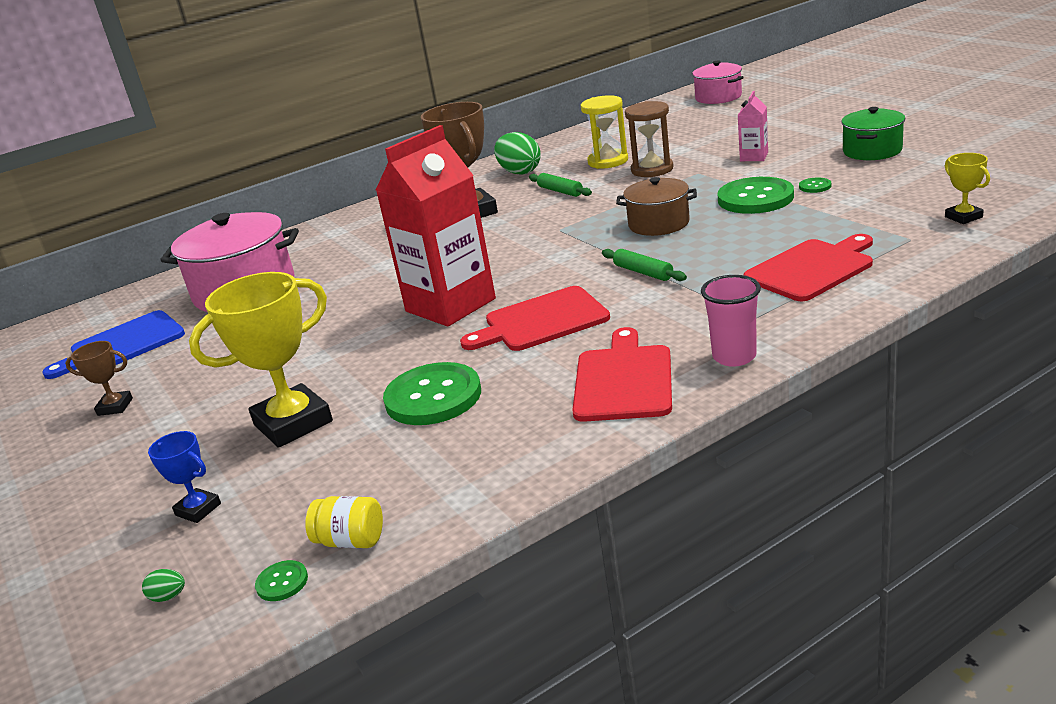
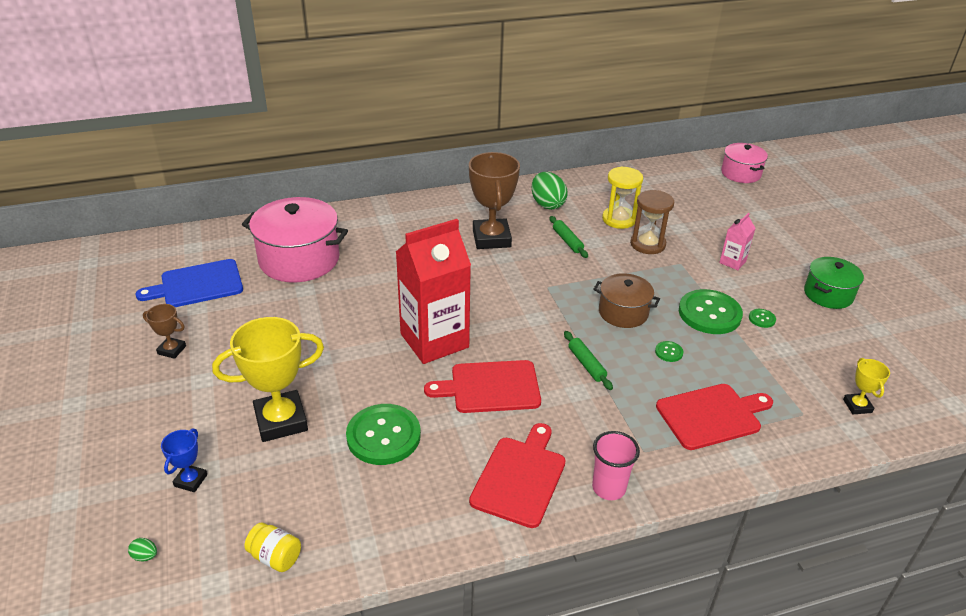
camera: 10 degrees right, 10 degrees up
(198, 509) = (190, 480): blue trophy -> blue trophy turned 60 degrees clockwise
(282, 582) = (218, 576): green button -> green button (669, 352)

